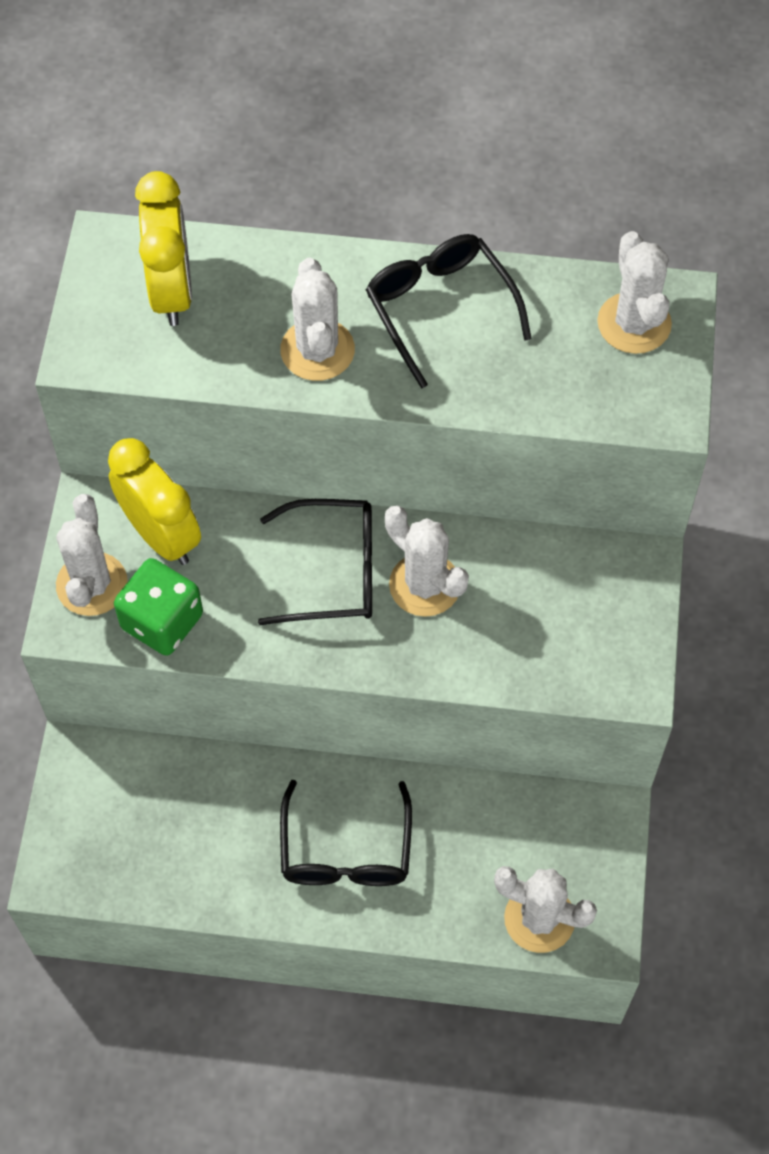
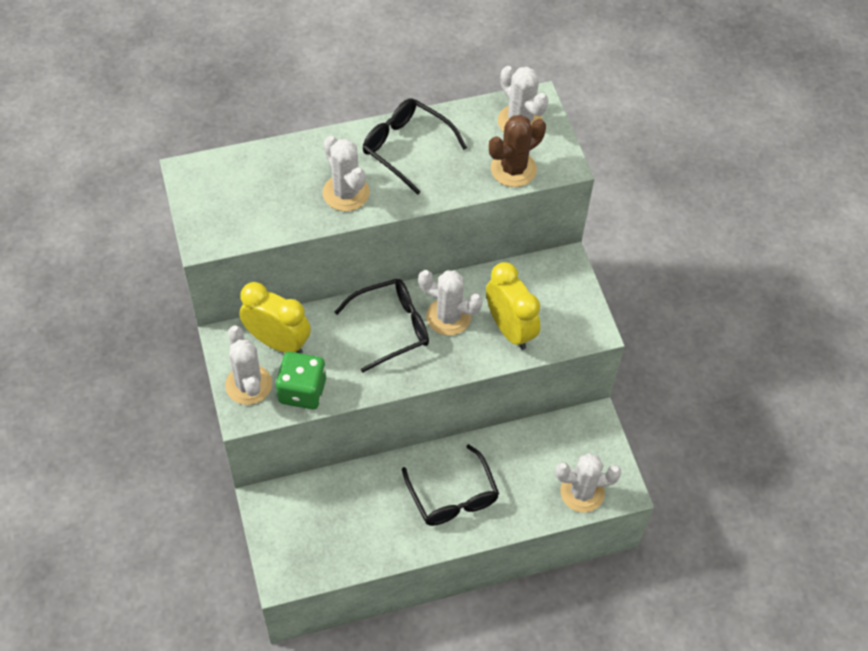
camera: 25 degrees left, 5 degrees down
(172, 291) = (242, 187): yellow clock -> yellow clock (510, 329)
(587, 396) = (513, 169): none -> brown cactus

